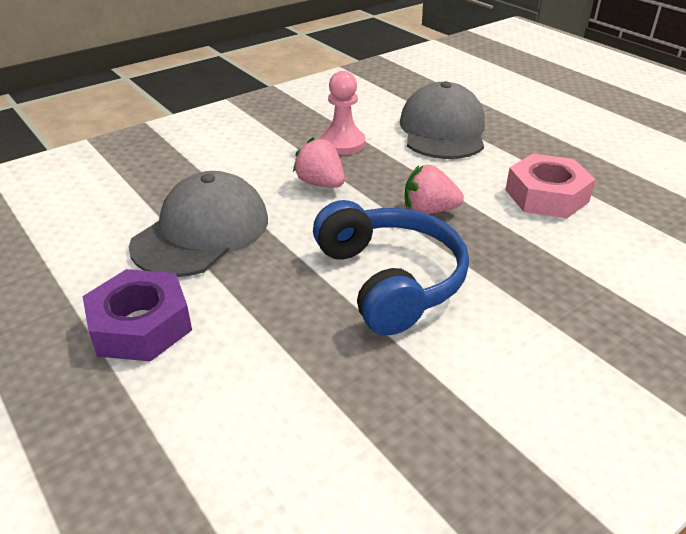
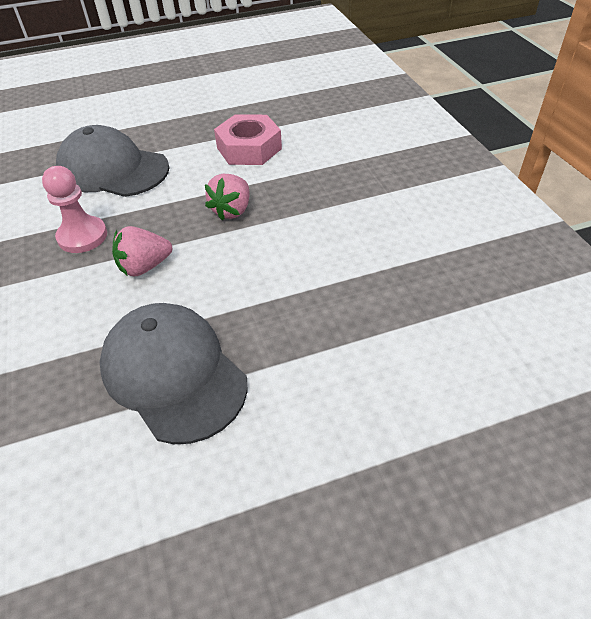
camera: 70 degrees left, 10 degrees up
(141, 325) = (307, 440): purple nut -> none
(390, 280) = (312, 254): blue headphones -> none

